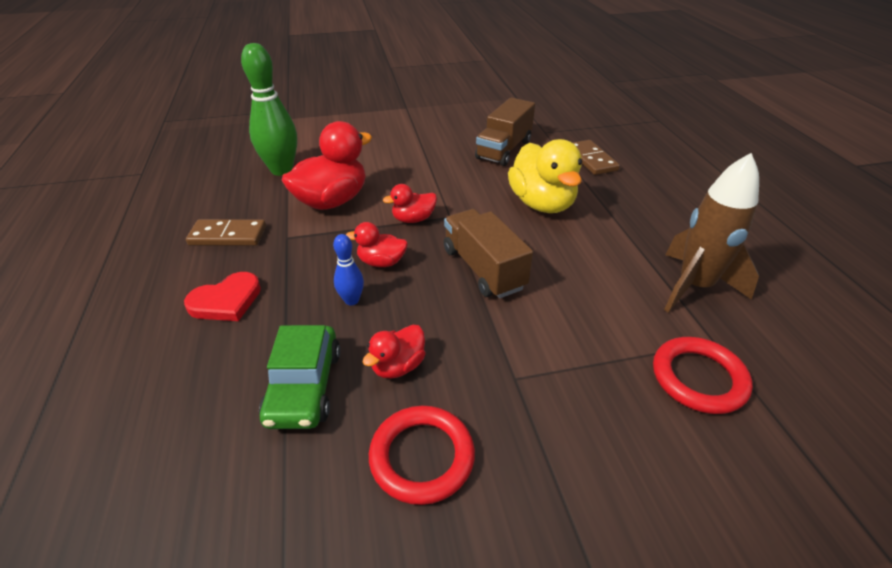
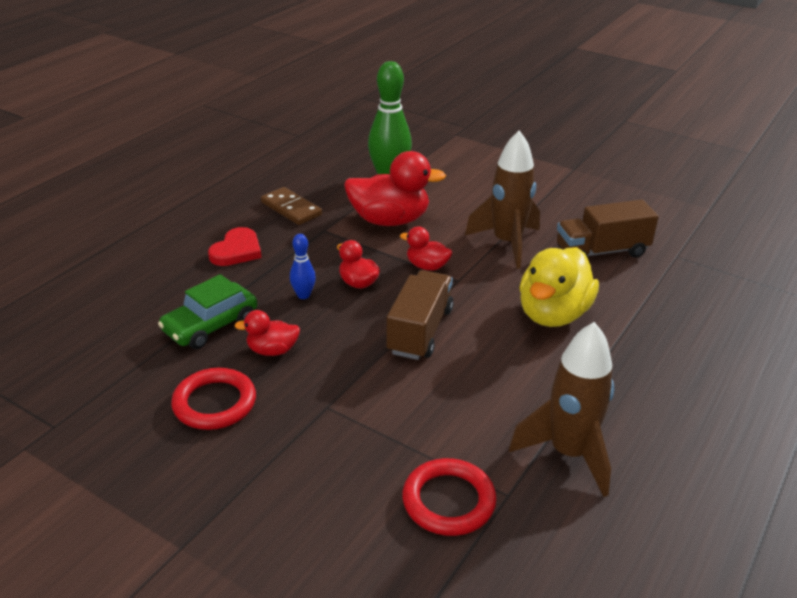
camera: 45 degrees right, 5 degrees down
(226, 301) = (237, 251): red heart -> red heart turned 75 degrees counterclockwise
(441, 174) = (507, 243): none -> brown rocket
(591, 160) = (676, 305): brown domino -> none

